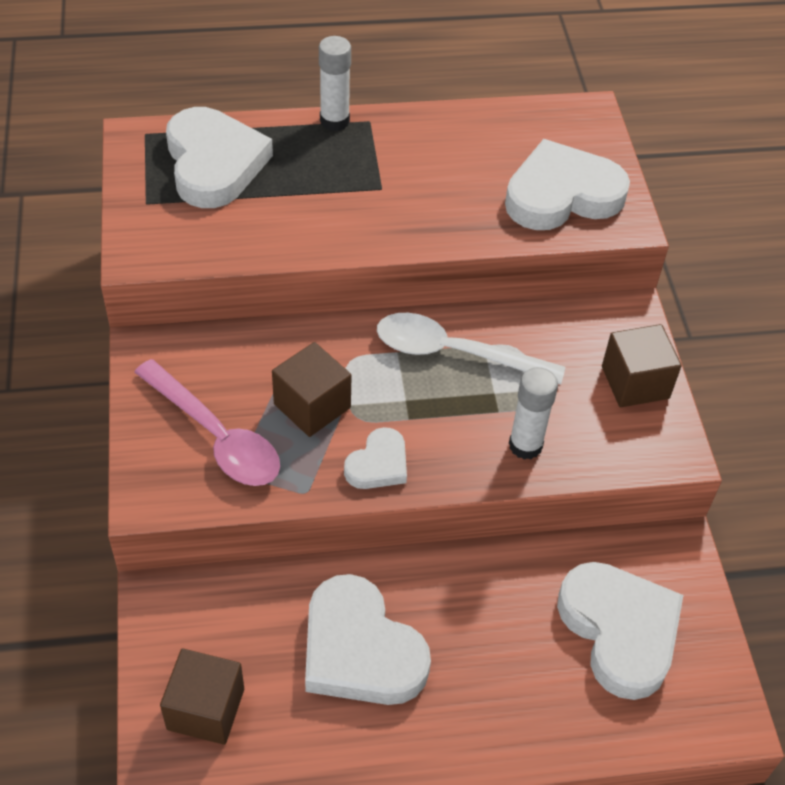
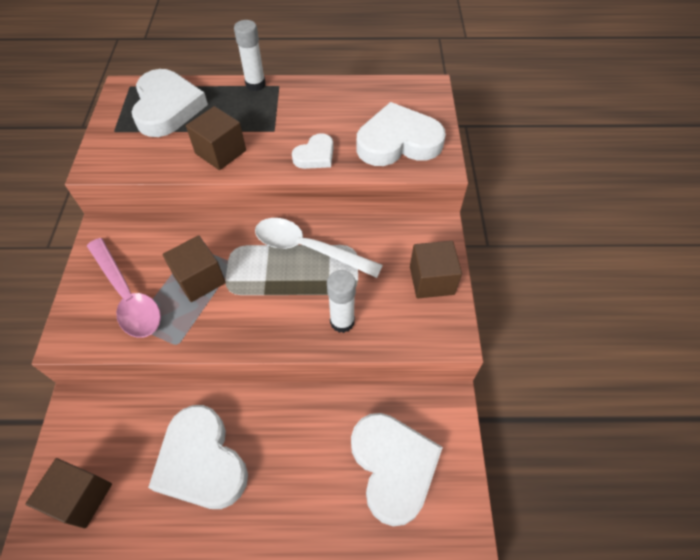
camera: 10 degrees right, 5 degrees up
(314, 224) = (221, 152): none -> brown cube
(378, 464) = (233, 327): white heart -> white heart (315, 155)

